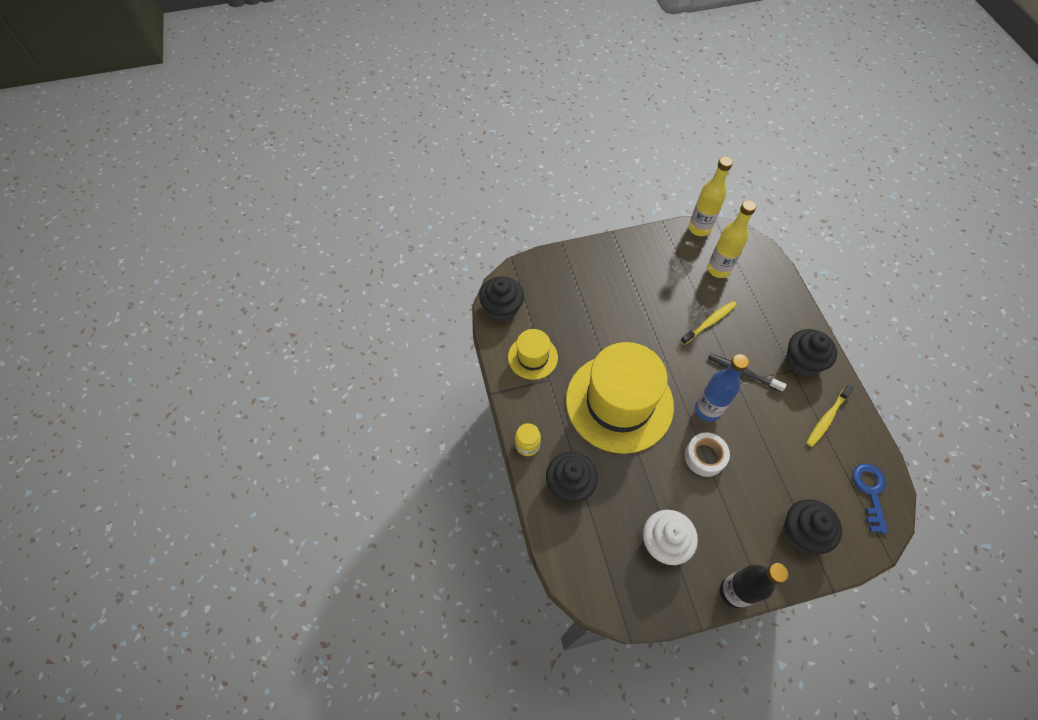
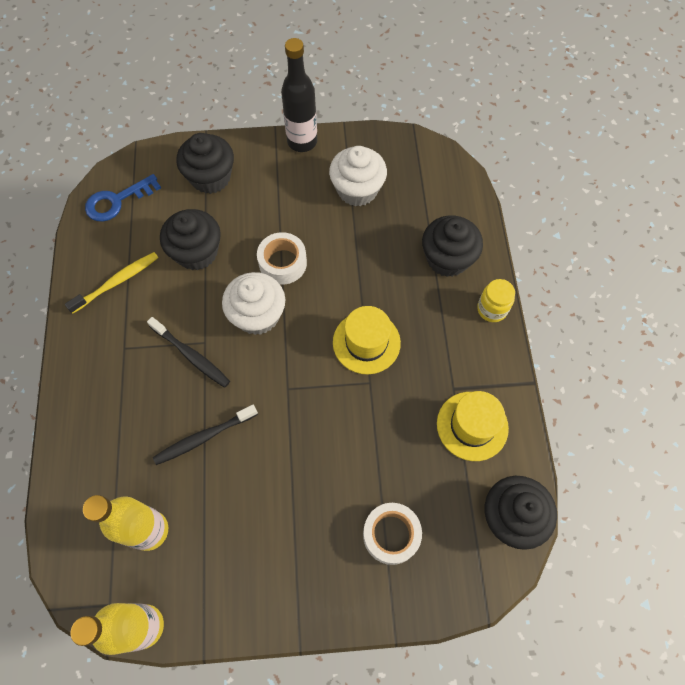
camera: 170 degrees left, 5 degrees up
(574, 288) = (391, 535): none -> white tape
(619, 402) = (366, 342): yellow hat -> yellow hat, size x0.48
(707, 410) = (257, 315): blue bottle -> white cupcake
(709, 322) = (204, 437): yellow toothbrush -> black toothbrush
(802, 361) = (105, 357): black cupcake -> black cupcake (196, 252)
(870, 492) = (117, 201): blue key -> blue key turned 45 degrees clockwise

